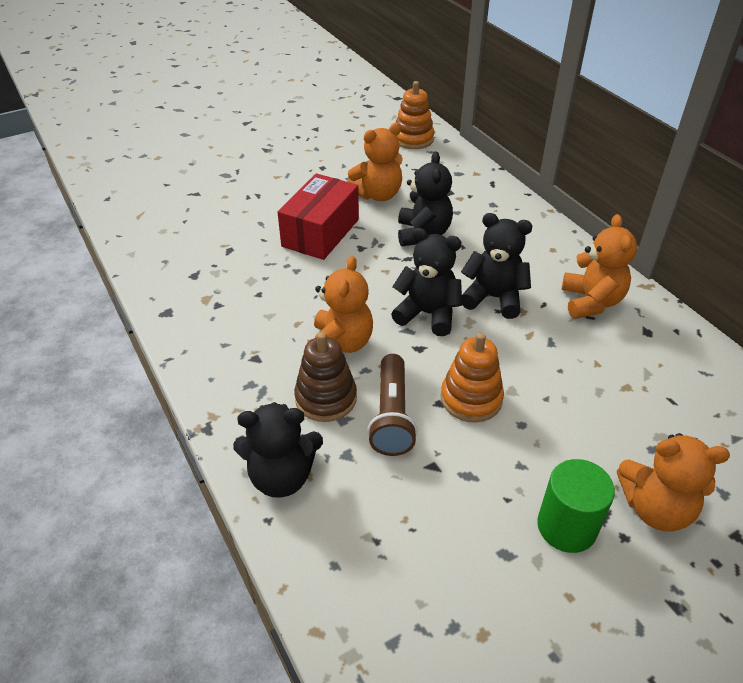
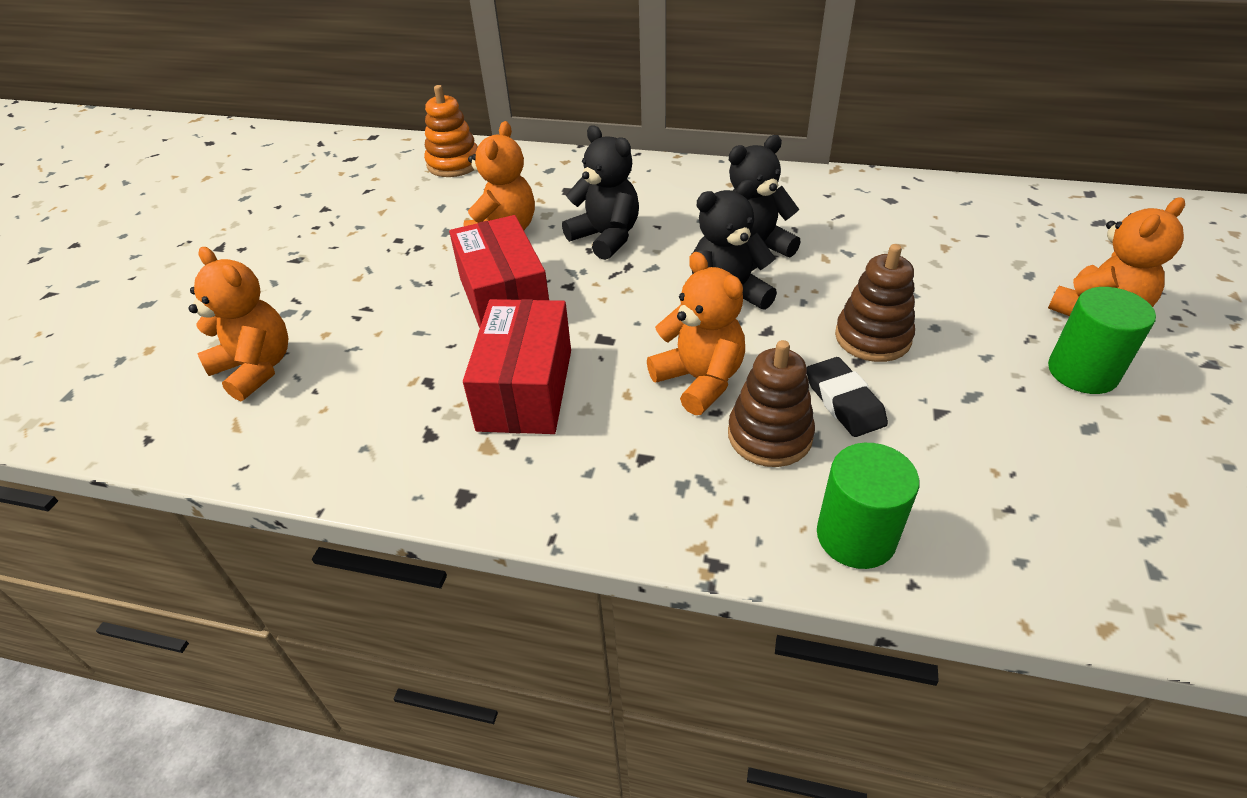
camera: 45 degrees left, 0 degrees up
(260, 285) = (525, 389): none -> red box
(281, 476) = (856, 536): black teddy bear -> green cylinder
(392, 416) = (844, 401): brown flashlight -> black eraser
(471, 399) = (872, 337): orange stacking toy -> brown stacking toy
(591, 302) = (822, 204): orange teddy bear -> orange teddy bear (256, 368)

